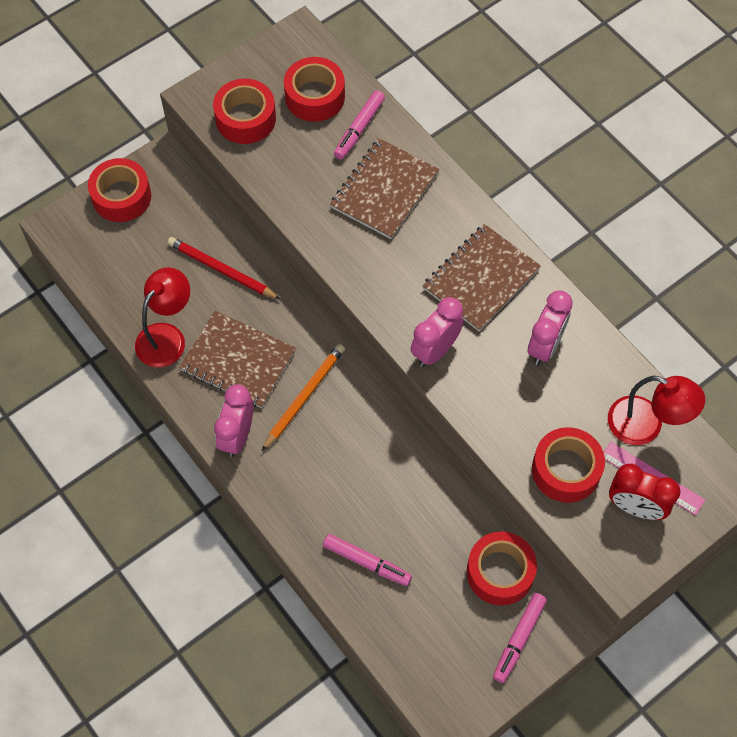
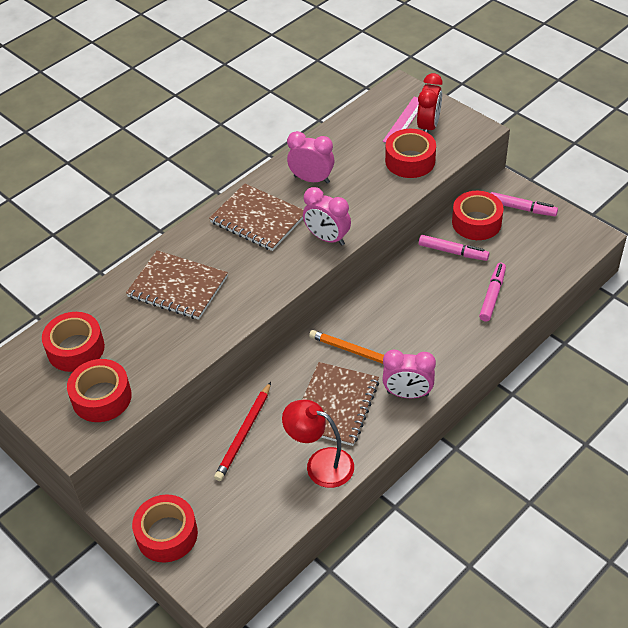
camera: 95 degrees left, 15 degrees down
(359, 129) = (112, 312): pink marker -> pink marker (453, 252)
(646, 426) = (365, 126): red lamp -> none

